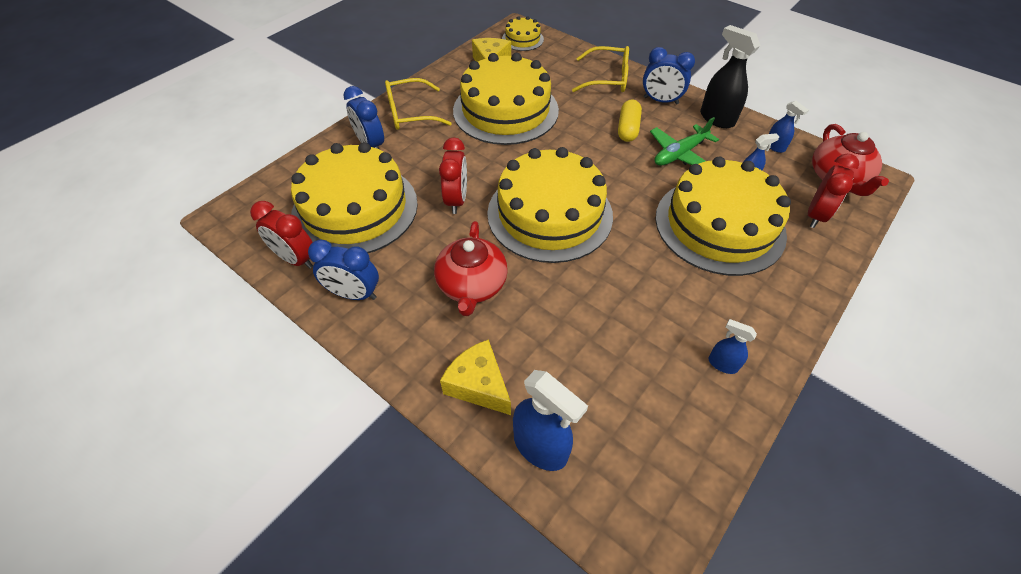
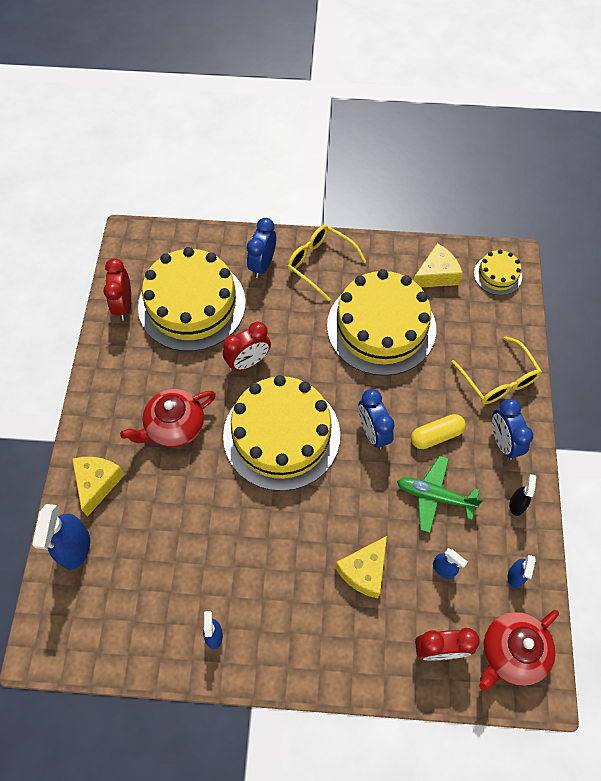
camera: 55 degrees right, 10 degrees up
(354, 294) = (119, 361): blue clock -> blue clock (373, 432)
(716, 118) = (516, 504): black spray bottle -> black spray bottle, size x0.54
(719, 225) = (364, 571): yellow cake -> yellow cheese

